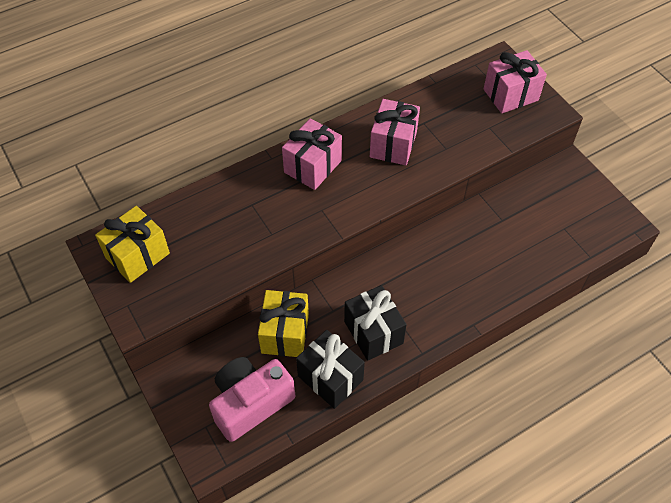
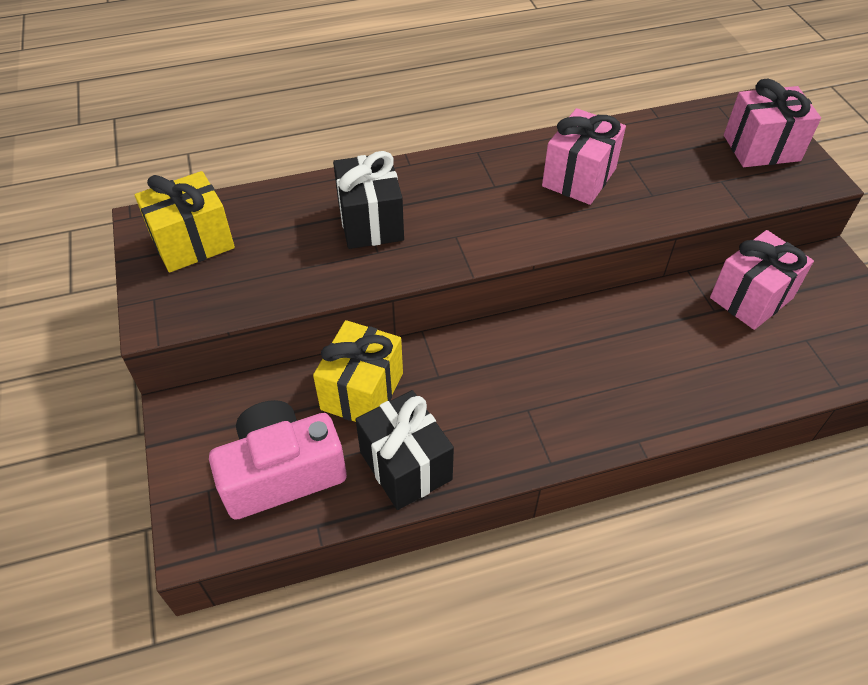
camera: 15 degrees right, 5 degrees down
(312, 166) = (461, 183): pink gift -> pink gift (751, 298)
(373, 332) = (487, 418): black gift -> black gift (370, 222)

